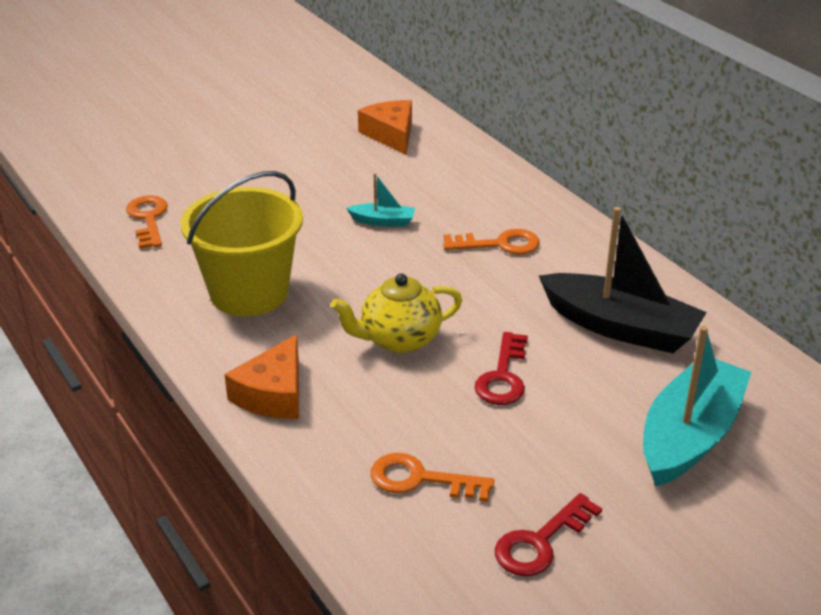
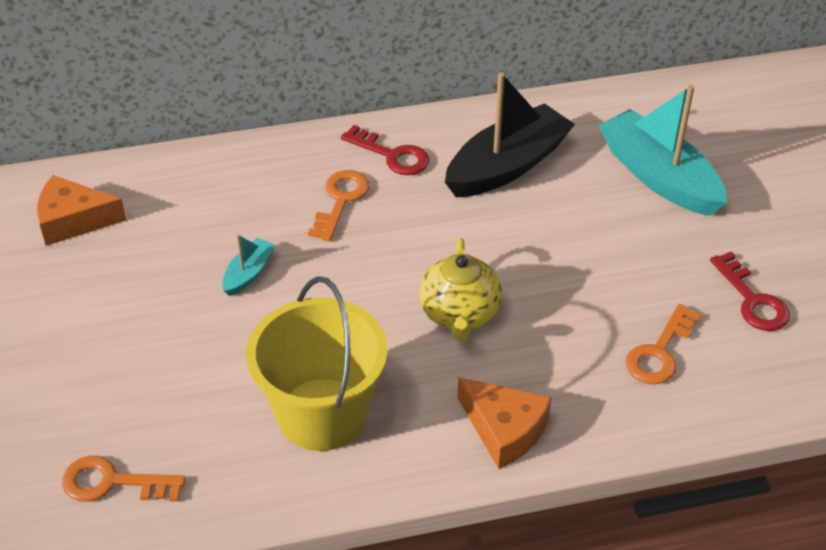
camera: 70 degrees left, 10 degrees up
(503, 376) = (543, 260): red key -> red key (392, 155)

